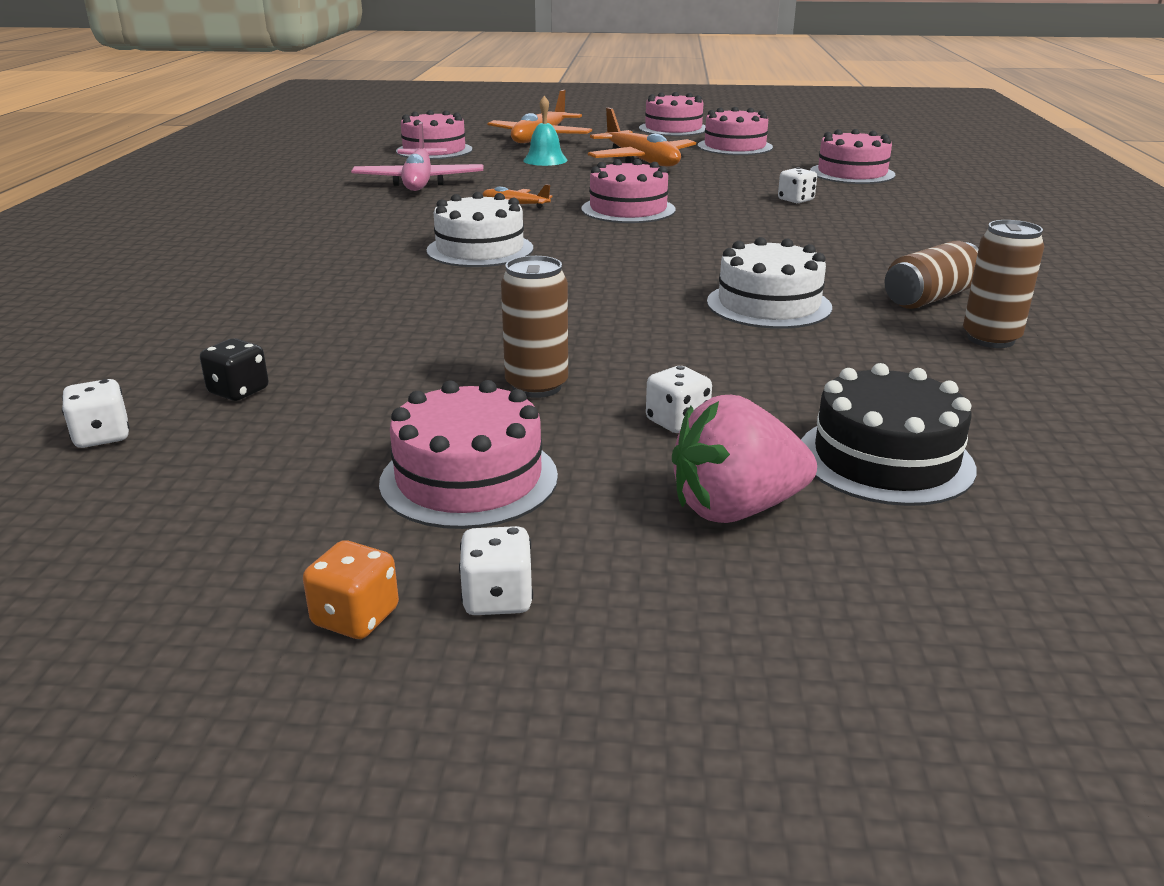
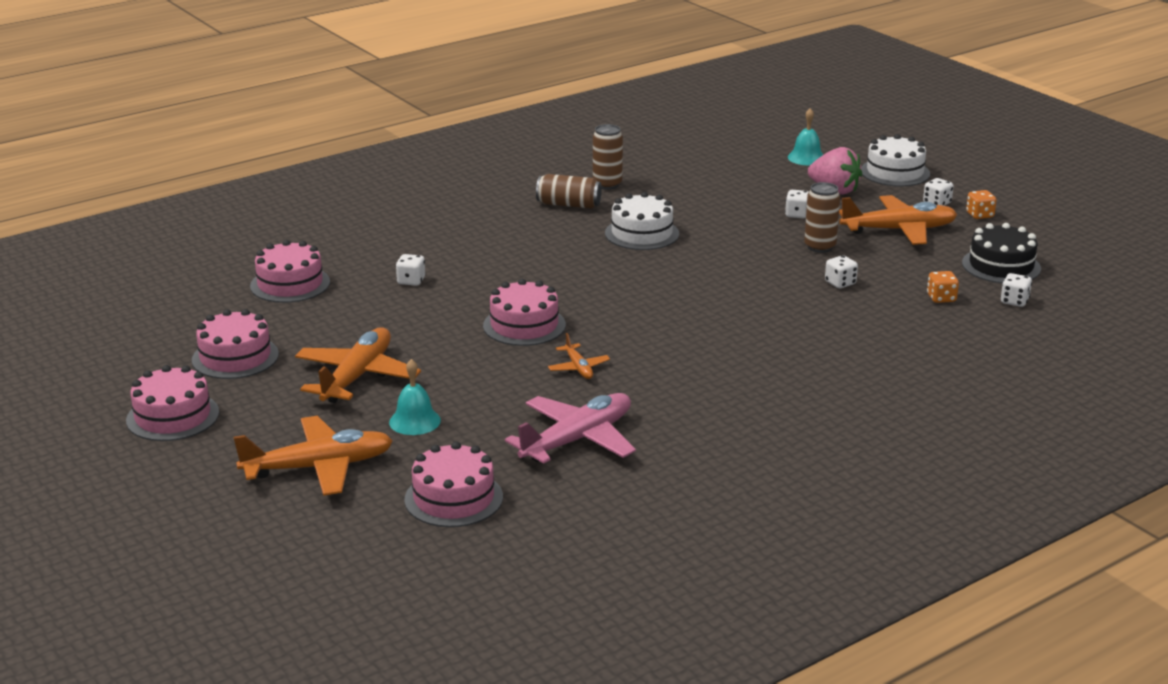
camera: 130 degrees left, 0 degrees up
(238, 391) = (941, 298): black dice -> orange dice
(417, 352) = (840, 283): none -> white dice
(469, 479) = (899, 230): pink cake -> orange plane
(480, 249) = (689, 334): white cake -> white cake (895, 172)
(885, 459) = (760, 179): black cake -> black cake (1001, 266)
(974, 573) = (806, 158): none -> turquoise bell

